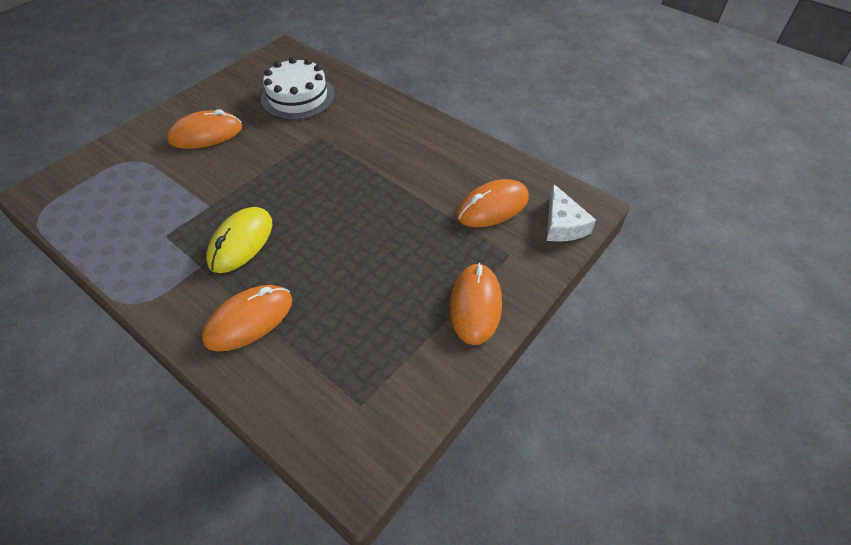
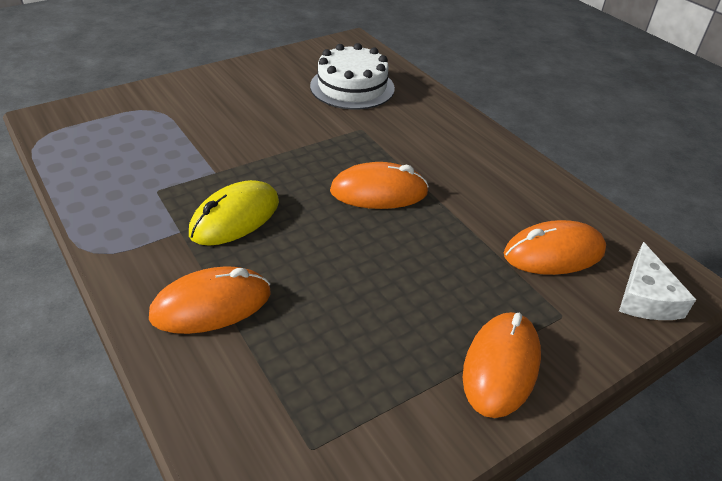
camera: 15 degrees right, 10 degrees down
(206, 134) = (240, 102): orange mouse -> orange mouse (379, 192)

